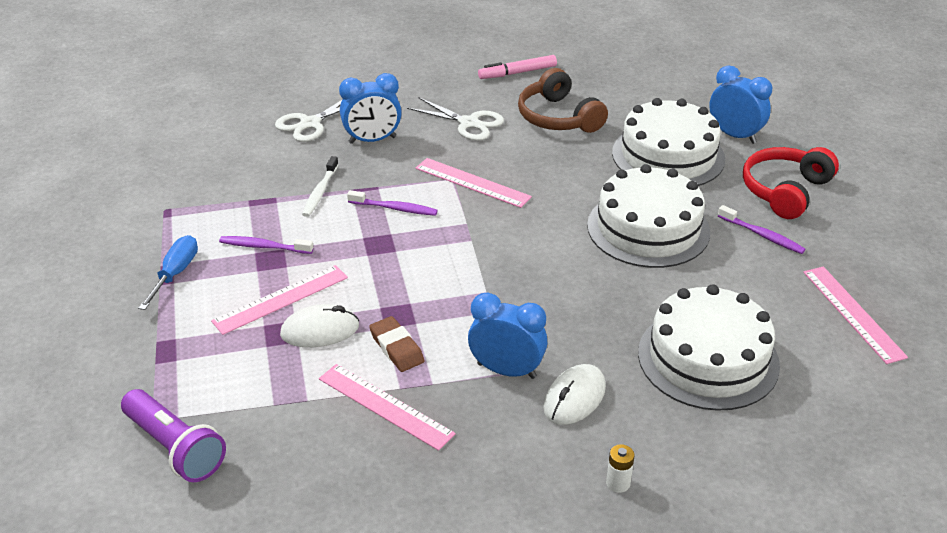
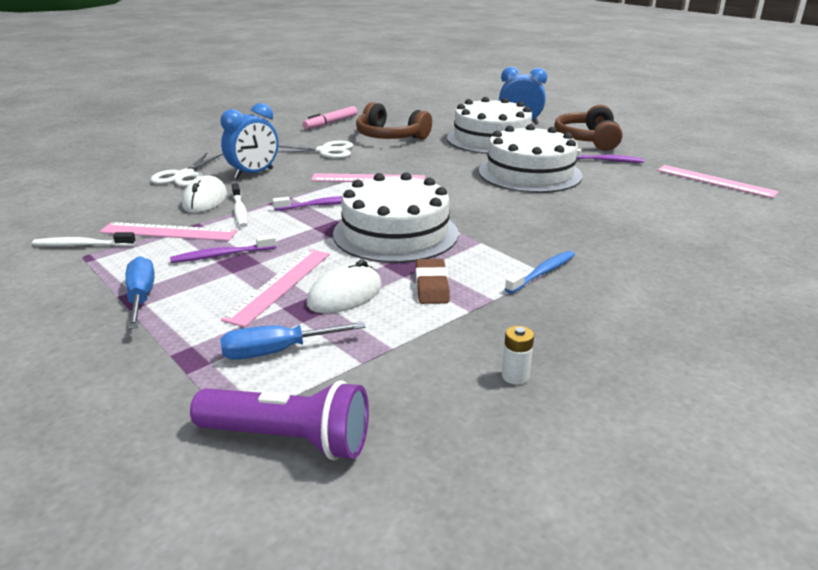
camera: 30 degrees left, 10 degrees down
(172, 195) = (82, 245): none -> white toothbrush
(226, 368) = (277, 351): none -> blue screwdriver
(385, 406) = (473, 328): pink ruler -> pink ruler (168, 232)
(396, 348) = (431, 286): brown eraser -> brown eraser turned 60 degrees clockwise
(506, 370) = (542, 273): blue clock -> blue toothbrush
(574, 398) = (617, 273): white mouse -> white mouse (205, 200)
(618, 483) = (726, 313): white battery -> white battery (515, 376)
(708, 358) = (669, 225): white cake -> white cake (395, 233)
(785, 191) = (587, 140): red headphones -> brown headphones

